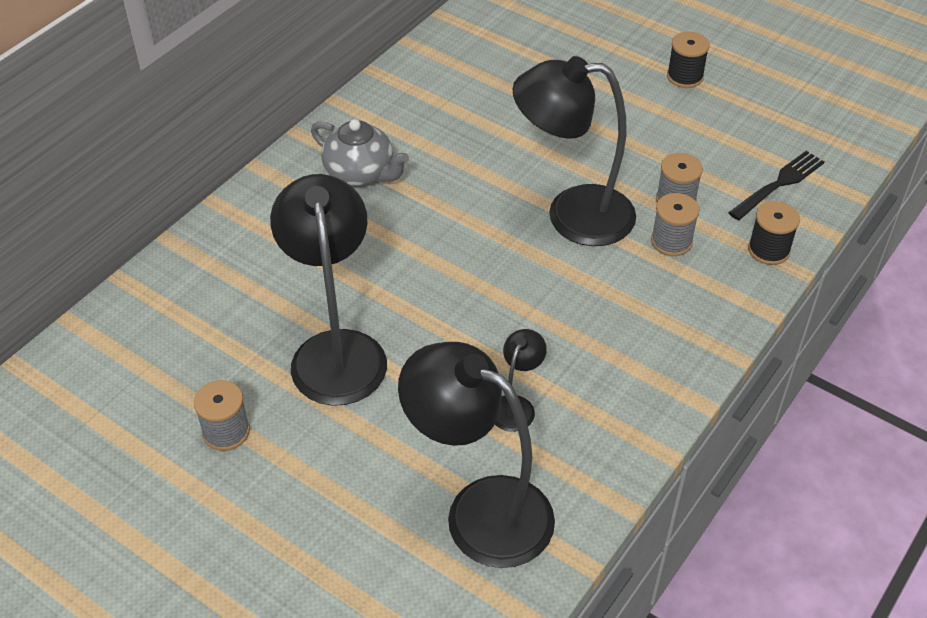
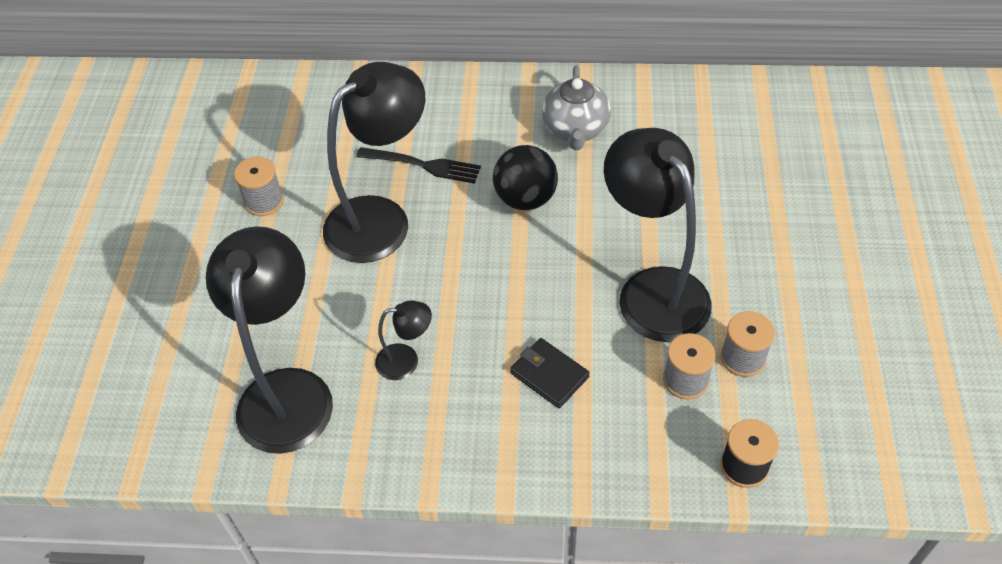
camera: 60 degrees right, 5 degrees up
(407, 242) = (525, 198): none -> black ball
(605, 318) = (549, 375): none -> black wallet
(685, 77) = (925, 283): black spool -> none
(779, 184) = (846, 434): black fork -> black fork (423, 165)

